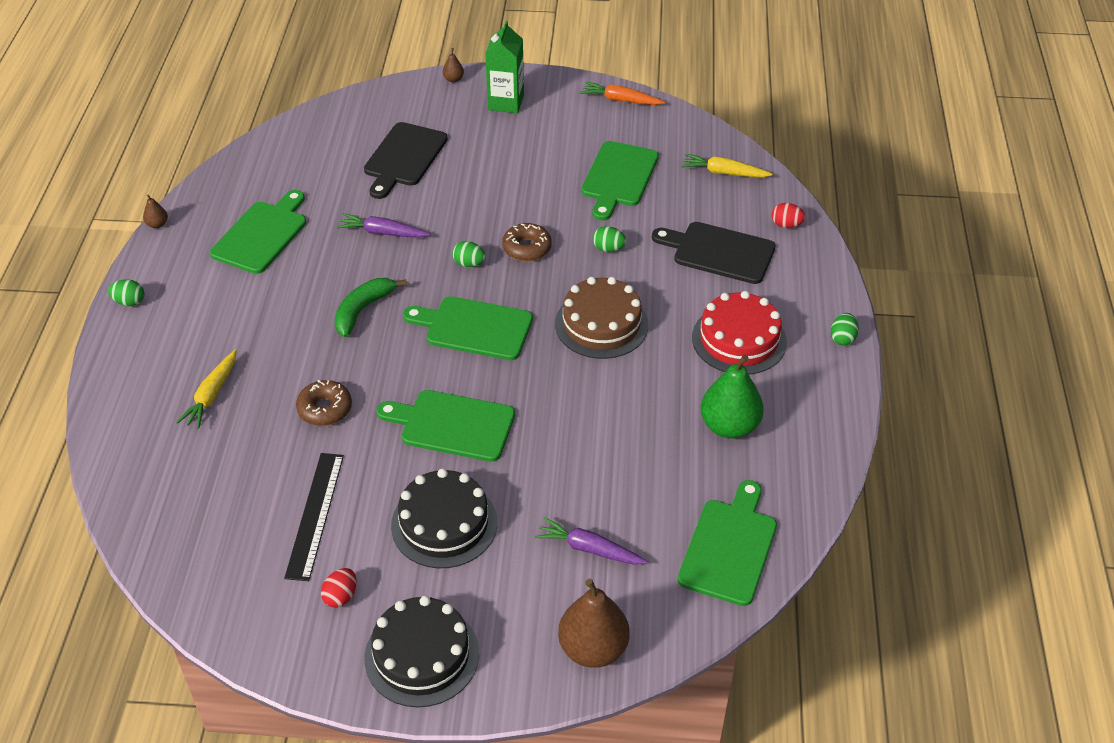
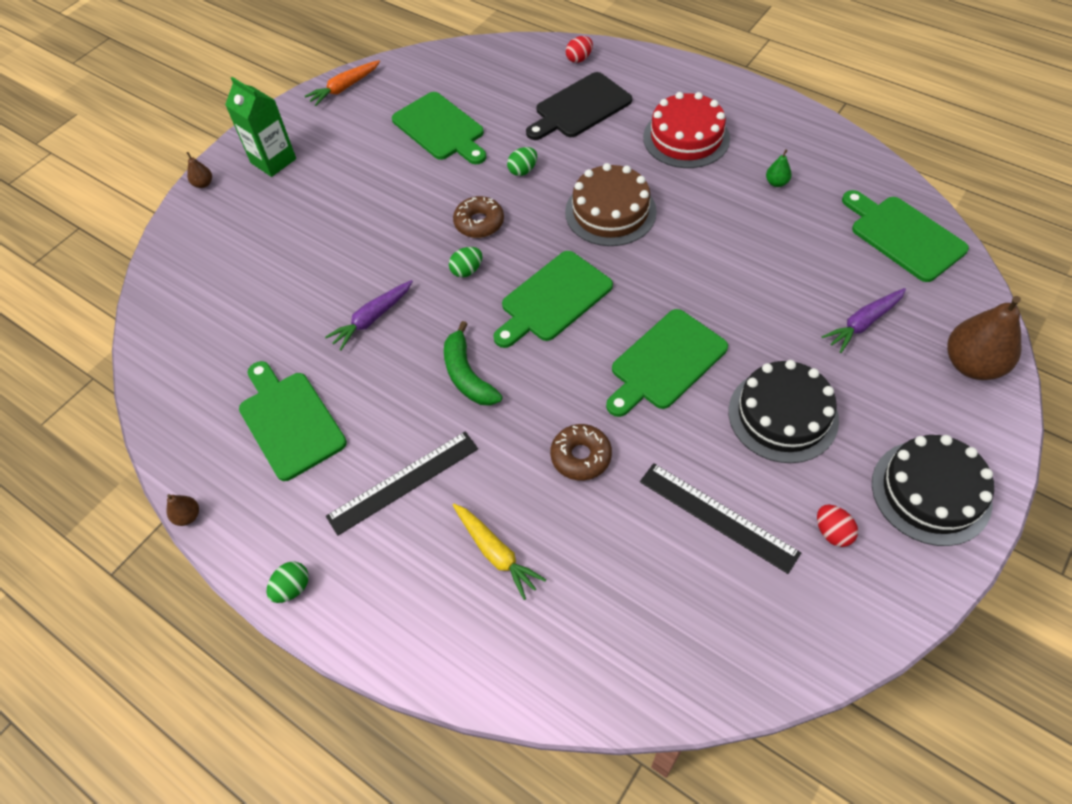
camera: 55 degrees left, 10 degrees up
(244, 318) = (403, 482): none -> black ruler
(404, 158) = (280, 263): black cutting board -> none
(724, 173) = (490, 66): yellow carrot -> none
(729, 426) = (776, 183): green pear -> green pear, size x0.44
(842, 338) = (723, 82): green egg -> none

